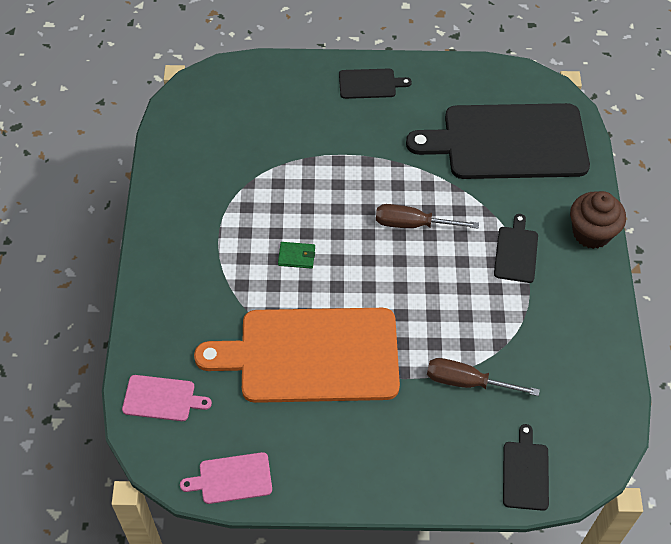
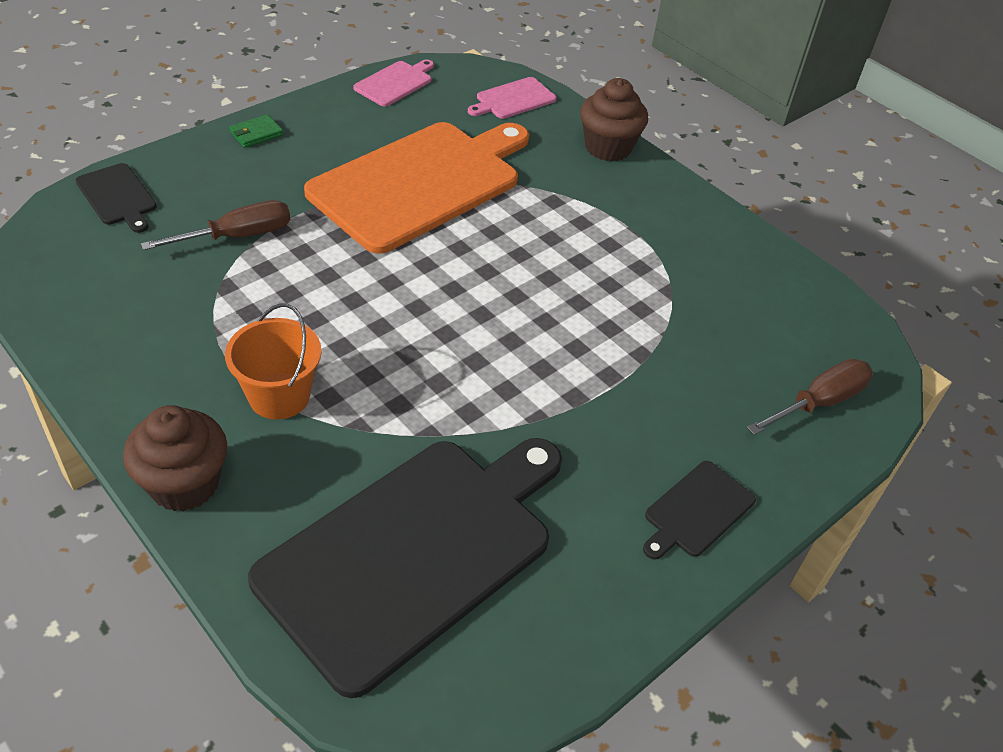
camera: 135 degrees right, 10 degrees down
(152, 306) = (608, 147): none -> brown cupcake
(296, 256) = (532, 252): green wallet -> green wallet (256, 134)
(413, 224) = (440, 354): brown screwdriver -> brown screwdriver (818, 403)
(516, 252) = (279, 396): black cutting board -> orange bucket

